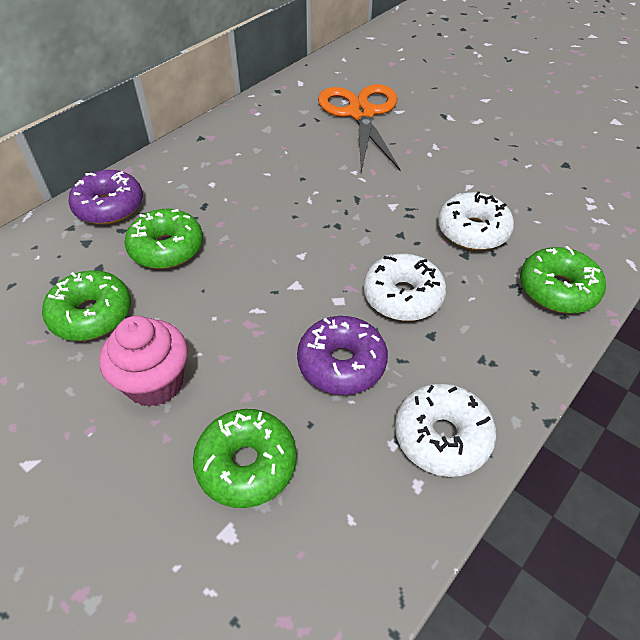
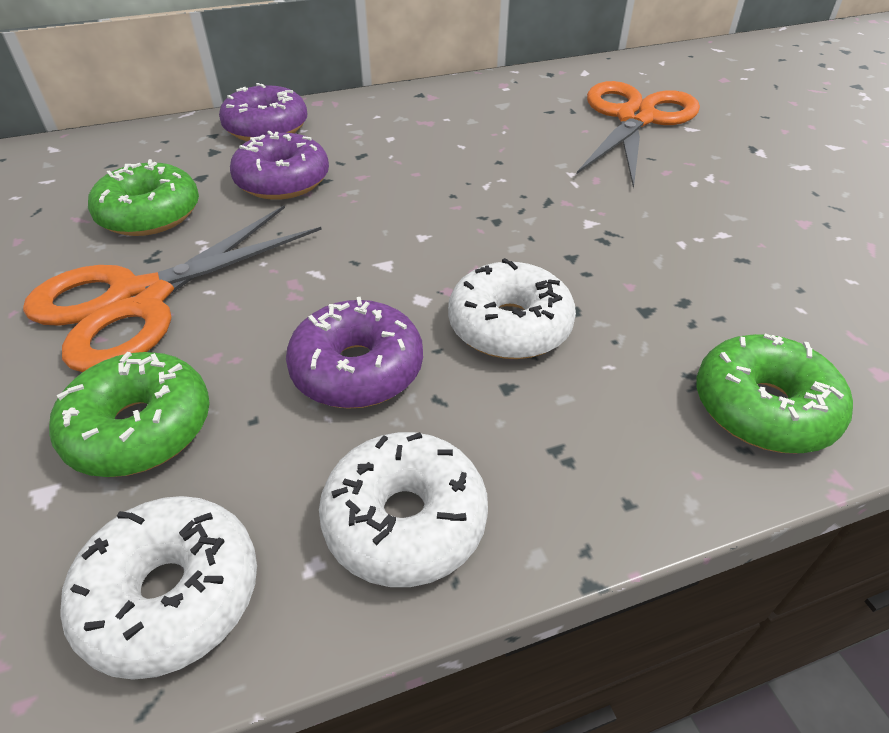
camera: 30 degrees right, 5 degrees down
(155, 383) = (139, 301): pink cupcake -> orange scissors
(166, 248) = (283, 181): green donut -> purple donut
(472, 231) = (682, 287): white donut -> white donut (172, 595)

